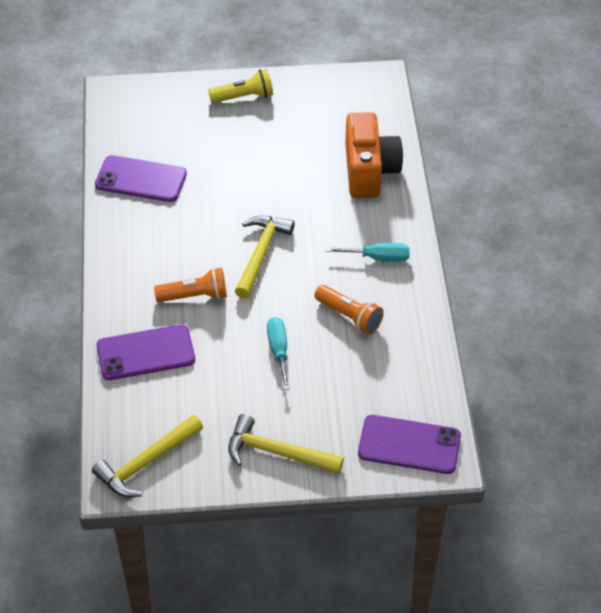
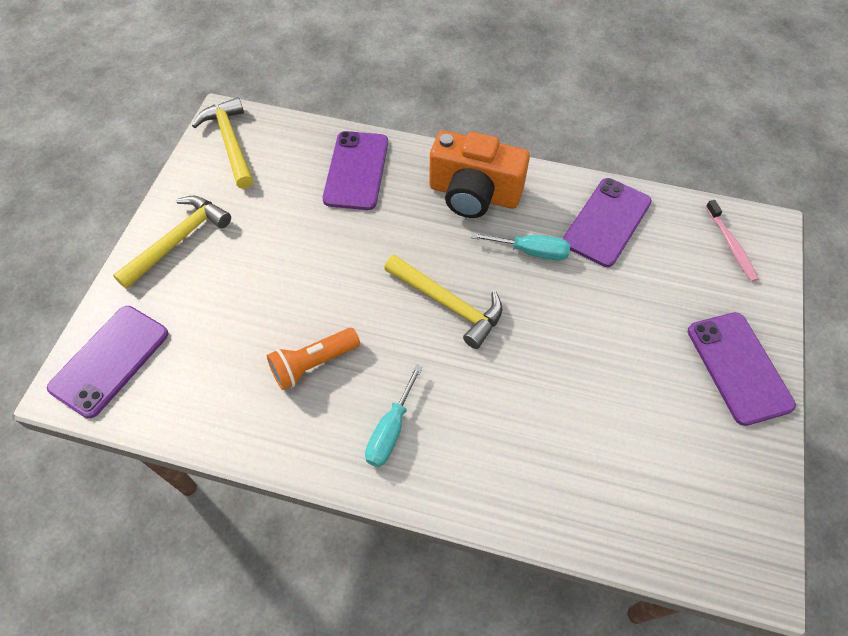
camera: 110 degrees right, 10 degrees up
(136, 110) = (731, 245): none -> pink toothbrush
(195, 296) = (412, 227): orange flashlight -> none
(244, 97) = (738, 367): yellow flashlight -> purple phone
(278, 351) = (300, 279): turquoise screwdriver -> turquoise screwdriver (531, 251)
(369, 171) = (552, 479): orange camera -> orange camera (474, 194)

